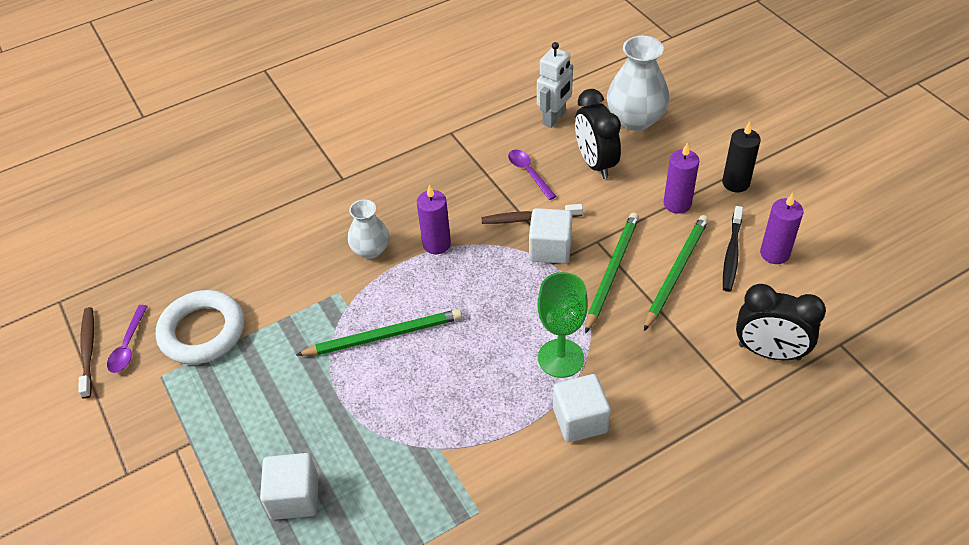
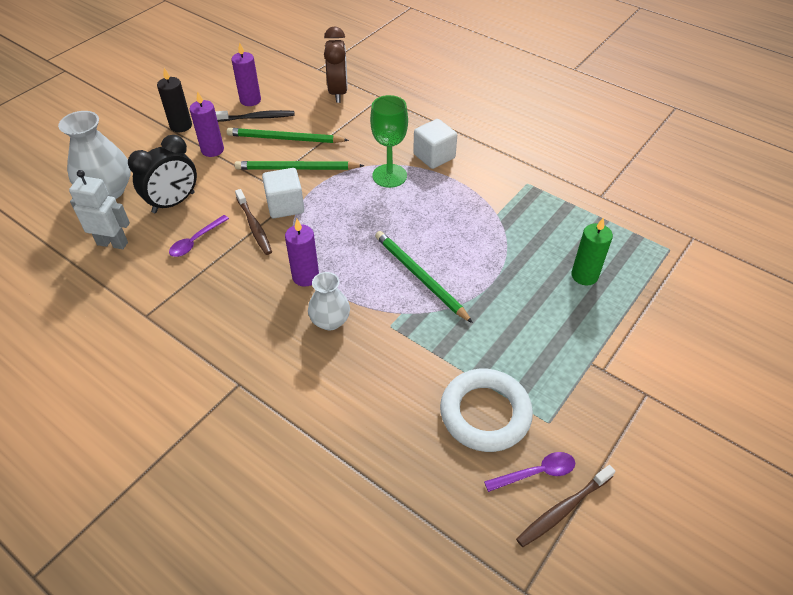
camera: 115 degrees left, 0 degrees up
(294, 497) = (584, 275): white cube -> green candle
(769, 352) = (338, 92): black clock -> brown clock

